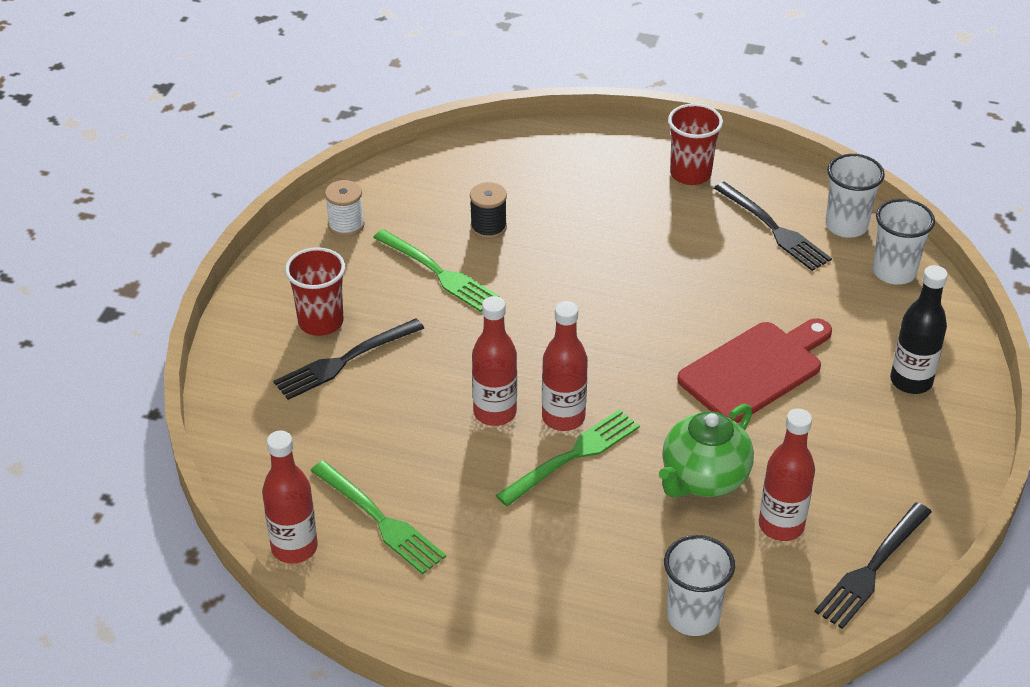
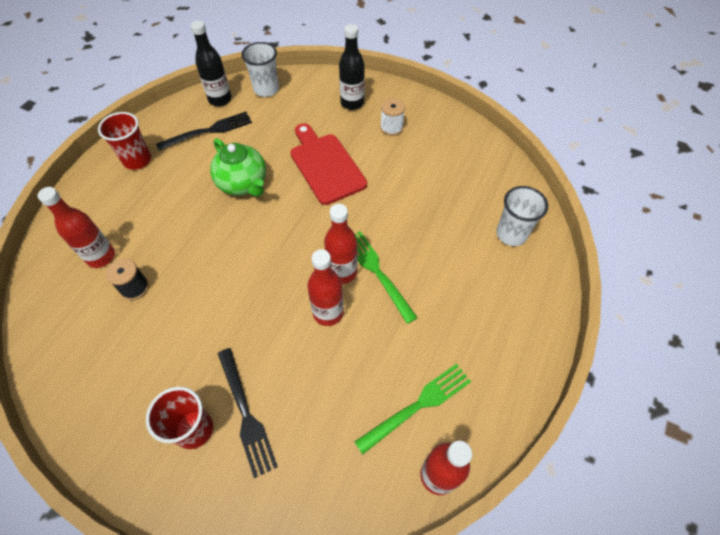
camera: 80 degrees left, 15 degrees up
(346, 225) = (82, 395): white spool -> white spool (391, 128)
(438, 272) = (170, 330): green fork -> none
(703, 478) = (408, 208): green teapot -> green teapot (243, 184)
(781, 525) = (448, 180): red bottle -> red bottle (101, 256)
(846, 225) = (220, 99): white cup -> black bottle
(872, 568) = (481, 149): black fork -> none

